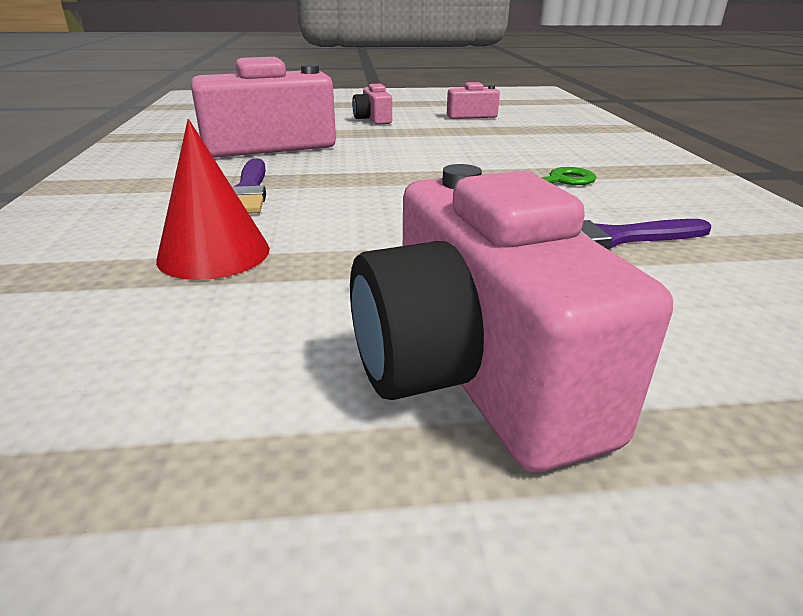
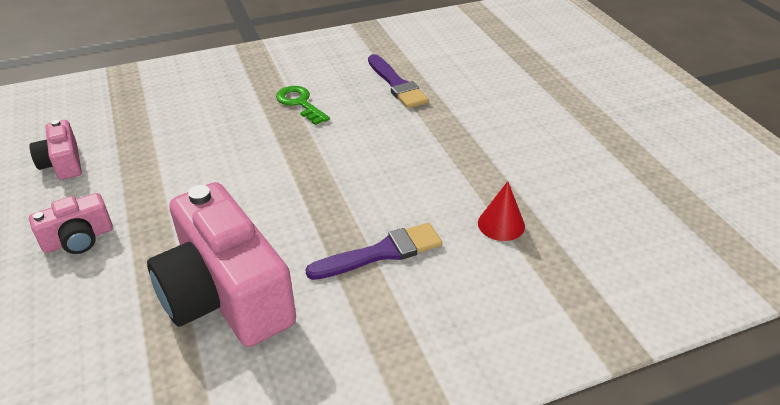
camera: 105 degrees left, 10 degrees up
(214, 254) = (501, 224): red cone -> red cone, size x0.64
(473, 370) = (546, 117): pink camera -> none

